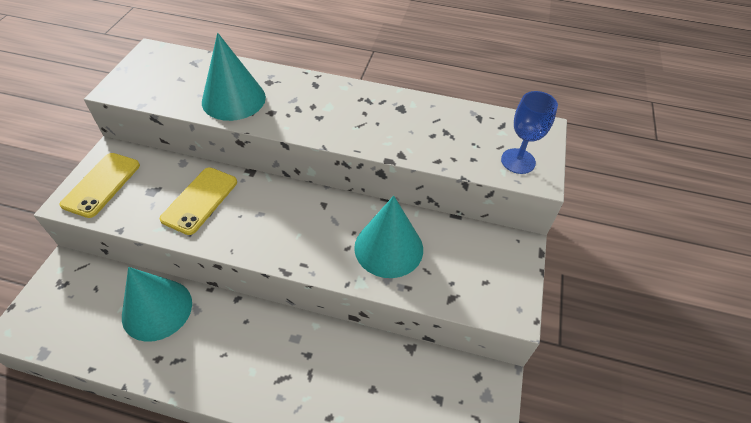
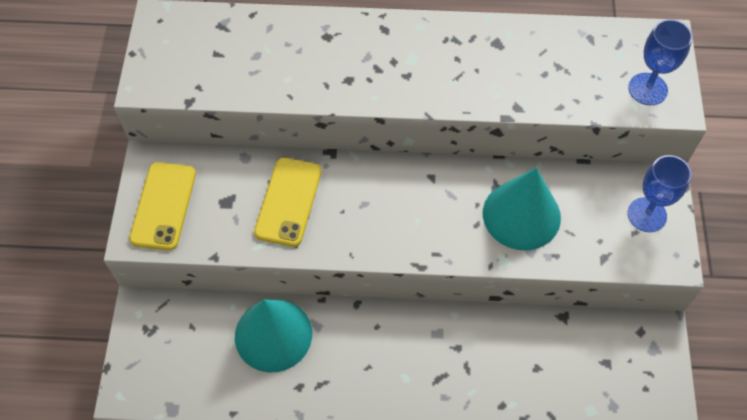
camera: 10 degrees left, 10 degrees up
(233, 99) = (296, 70): turquoise cone -> none
(500, 269) = (647, 215): none -> blue goblet

